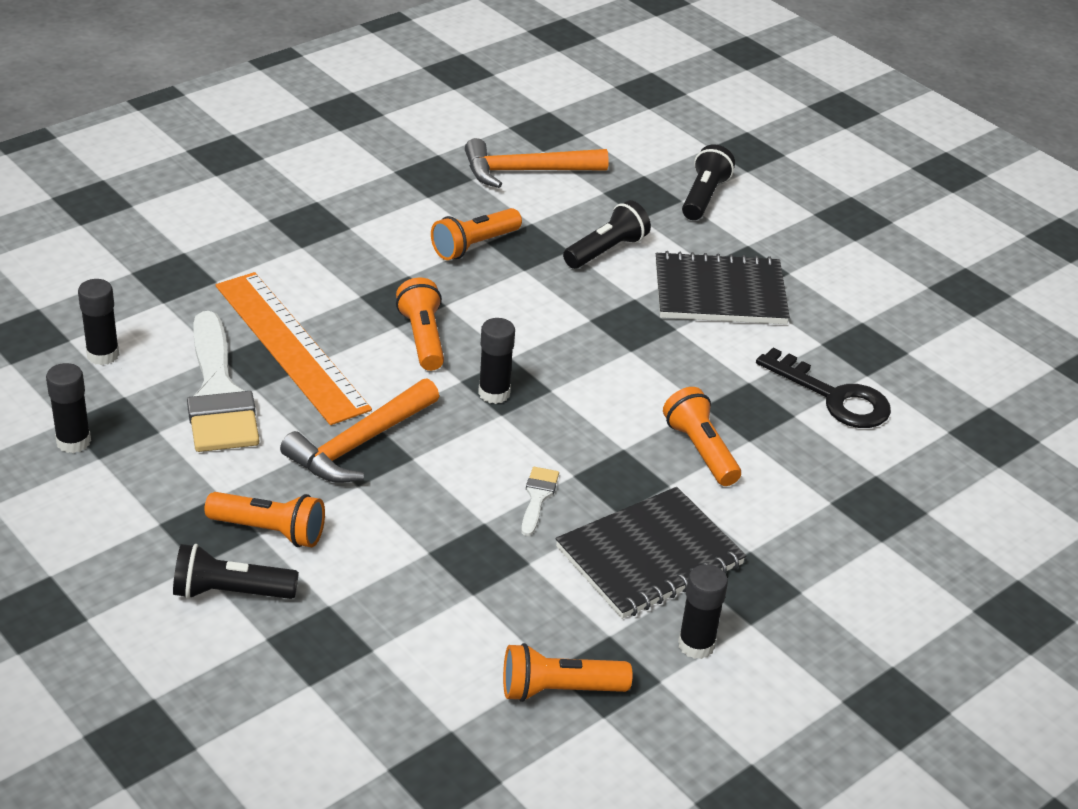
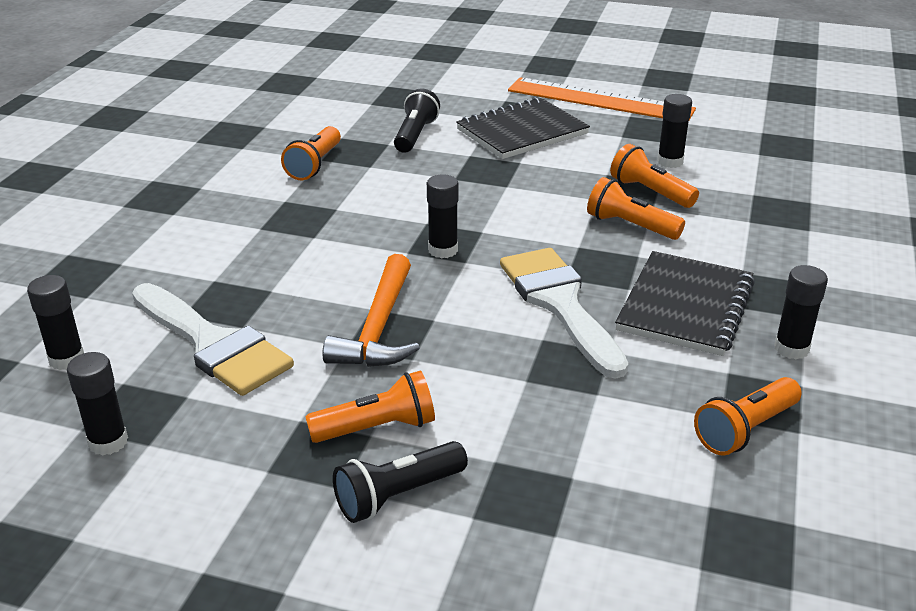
camera: 30 degrees left, 5 degrees down
(290, 346) = (240, 284): orange ruler -> orange ruler (600, 100)
(423, 338) = (344, 236): orange flashlight -> orange flashlight (650, 192)
(526, 171) = (300, 110): orange hammer -> none
(537, 497) = (560, 304): white brush -> white brush, size x2.34
(704, 197) = (443, 84): black flashlight -> none
(834, 397) = (670, 162): black key -> black glue stick

